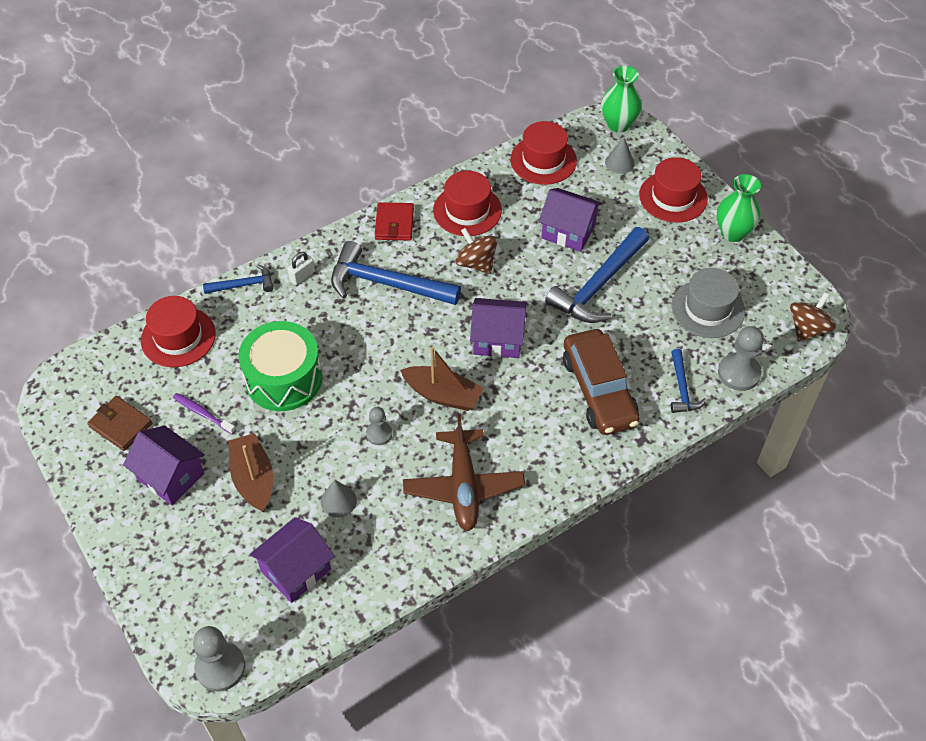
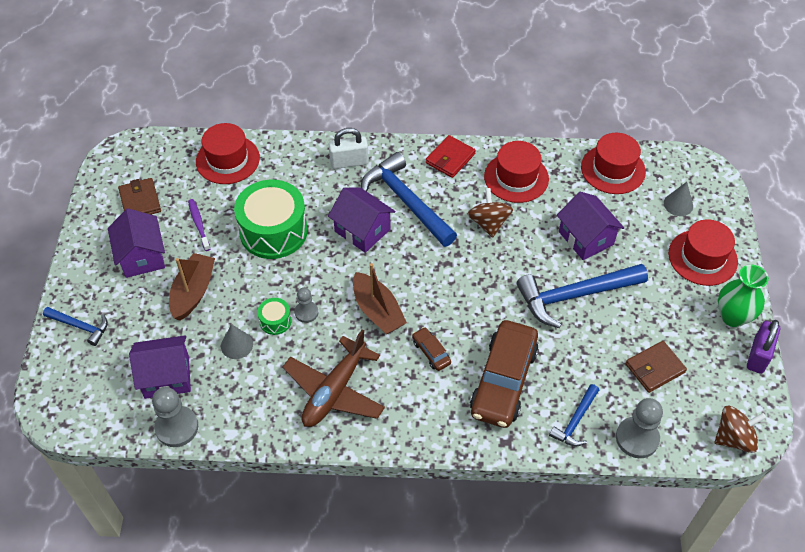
camera: 35 degrees right, 0 degrees up
(220, 667) = (62, 413): grey pawn -> grey pawn (177, 427)
(243, 285) = (302, 146): blue hammer -> blue hammer (80, 326)
(302, 276) = (349, 162): white padlock -> white padlock, size x1.57
(356, 458) = (275, 321): none -> green drum
(497, 339) = (455, 292): purple house -> purple house (362, 230)
(519, 403) = (431, 352): none -> brown car
(618, 124) = (704, 172): green vase -> none
(708, 309) = (654, 368): grey hat -> brown wallet
(775, 253) = (758, 355): none -> purple padlock

